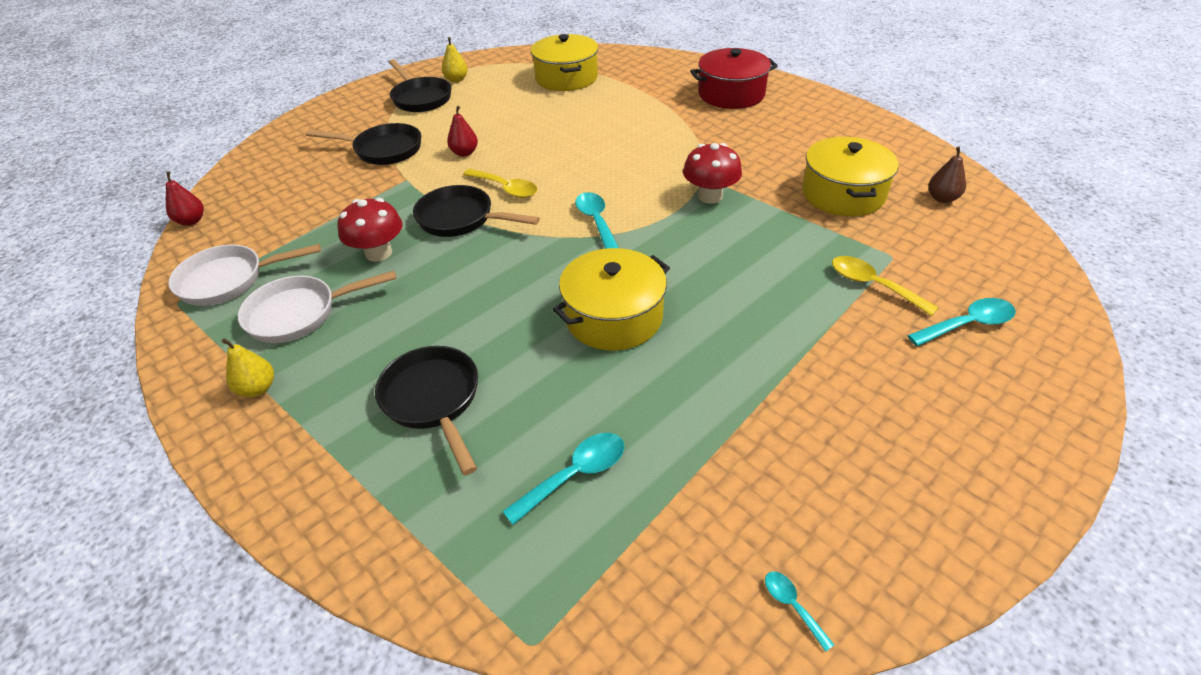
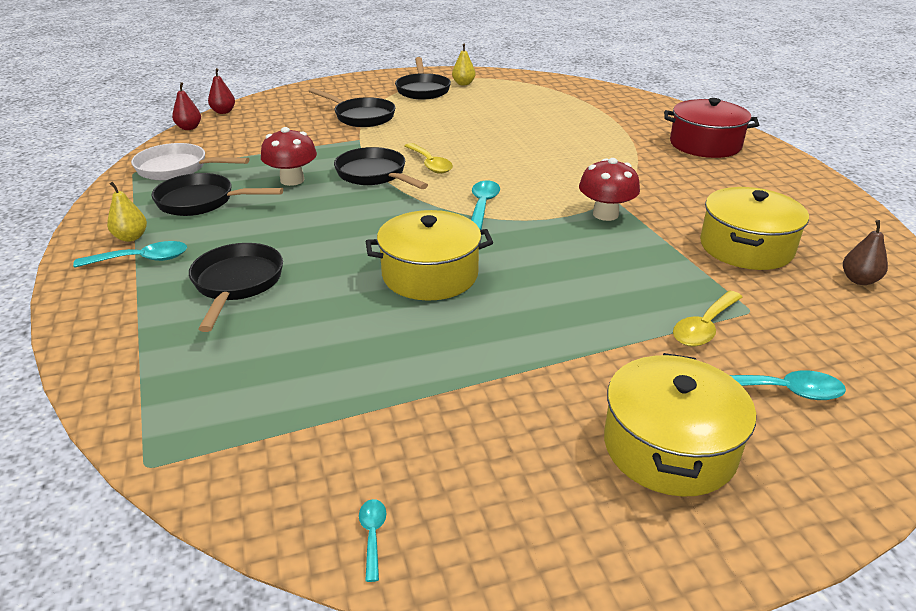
camera: 25 degrees right, 10 degrees down
(299, 314) = (202, 202): white pan -> black pan
(464, 153) = (421, 133): red pear -> red pear (223, 112)
(566, 78) = (558, 101): yellow pot -> yellow pot (669, 447)
(575, 475) = (290, 370): turquoise spoon -> turquoise spoon (141, 260)
(873, 285) = (704, 327): yellow spoon -> yellow spoon turned 120 degrees counterclockwise

